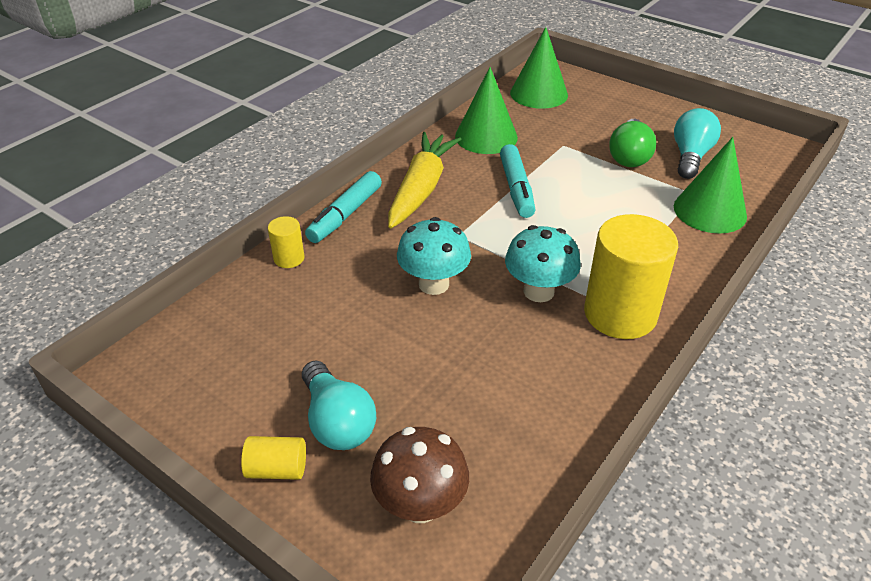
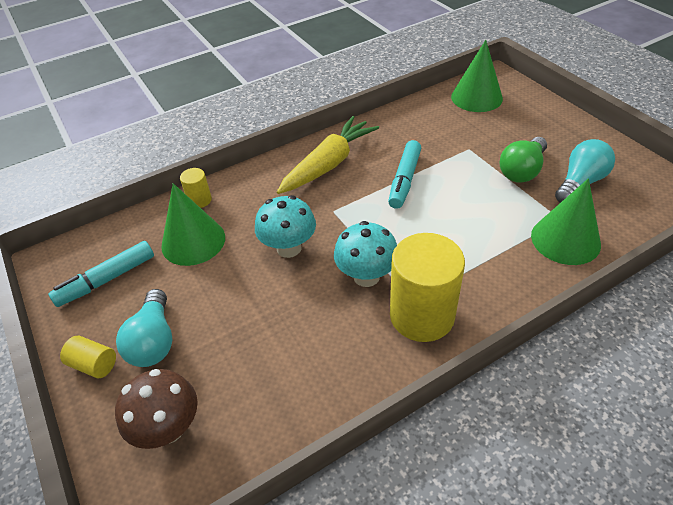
camera: 25 degrees right, 5 degrees up
(345, 215) = (260, 174): turquoise marker -> turquoise marker (107, 279)
(486, 137) = (408, 128): green cone -> green cone (193, 241)

